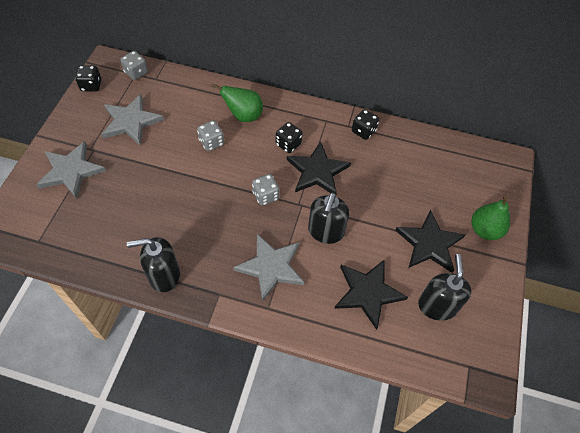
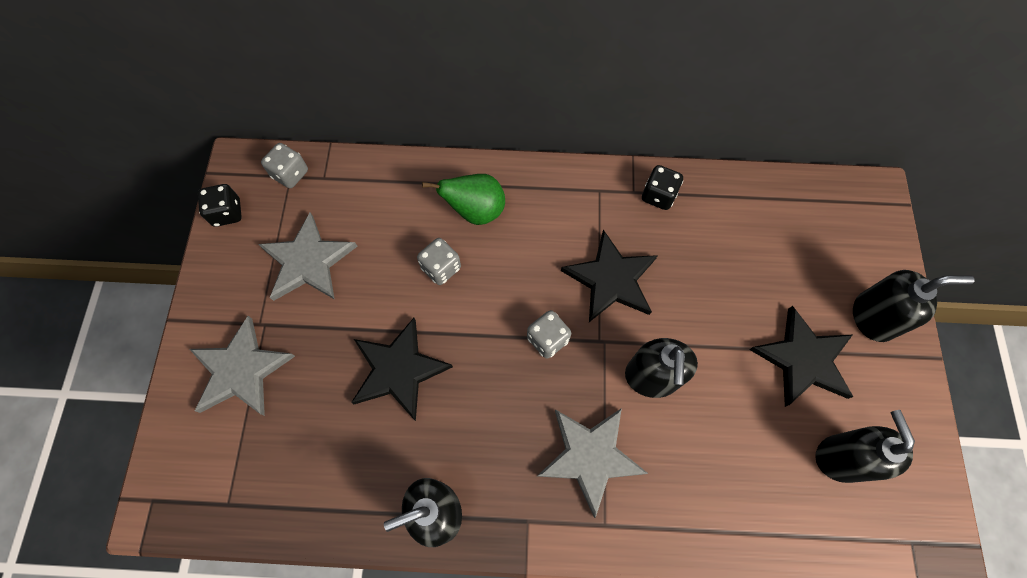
camera: 10 degrees left, 10 degrees up
(288, 144) = (555, 244): black dice -> none
(368, 293) = (740, 462): black star -> black star (399, 370)
(485, 230) = (873, 317): green pear -> black soap dispenser

